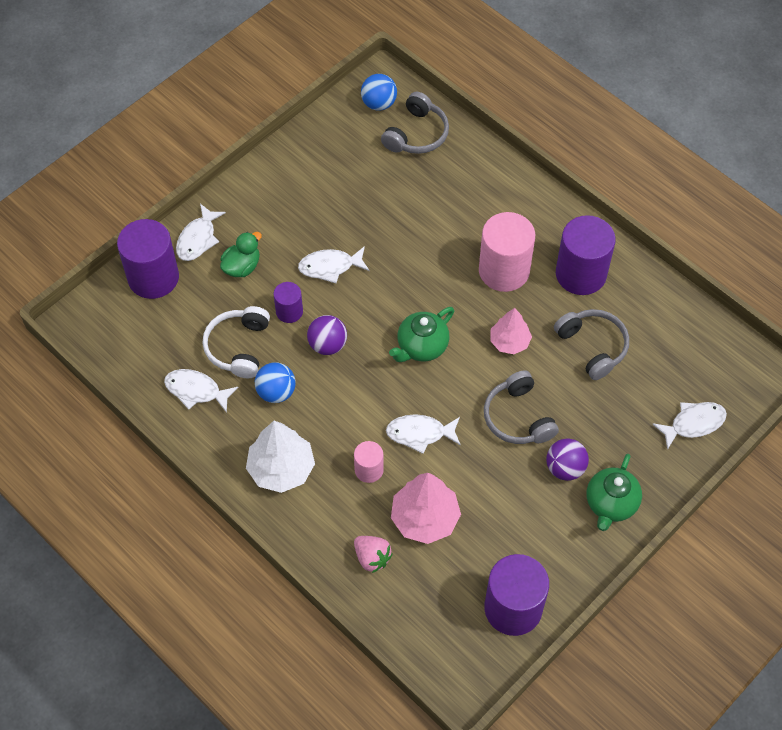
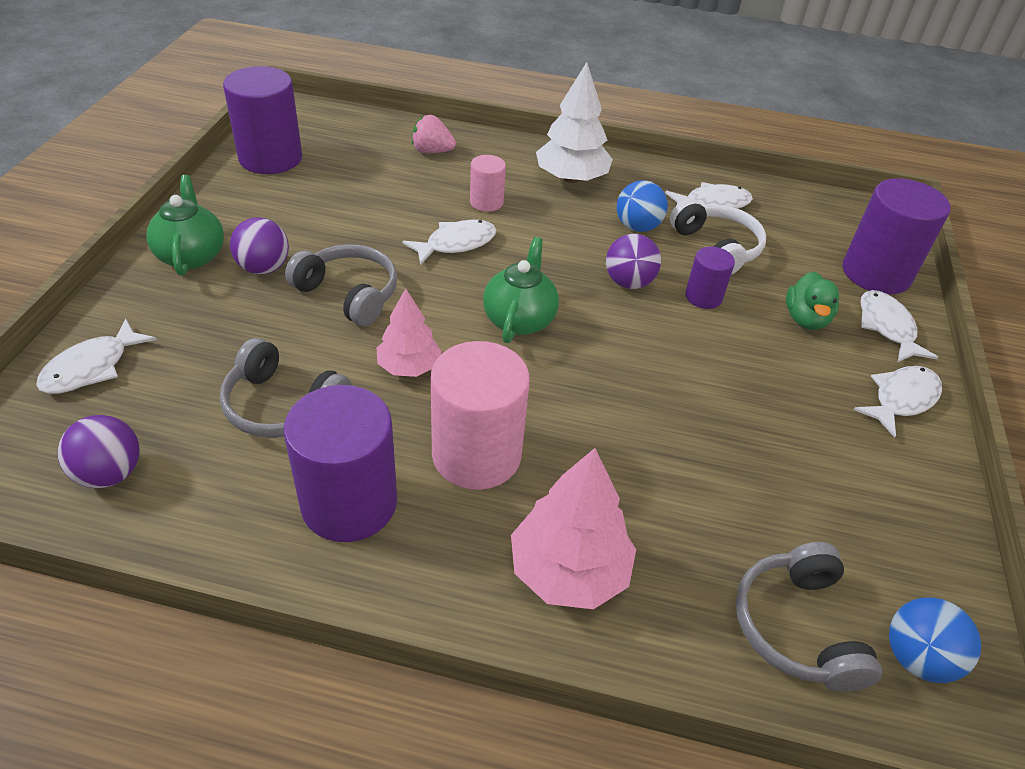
camera: 145 degrees right, 15 degrees down
(330, 267) = (710, 360): white fish -> white fish (901, 399)
(425, 518) = (401, 187): pink tree -> pink tree (569, 571)
(694, 343) = (110, 473): none -> purple ball

